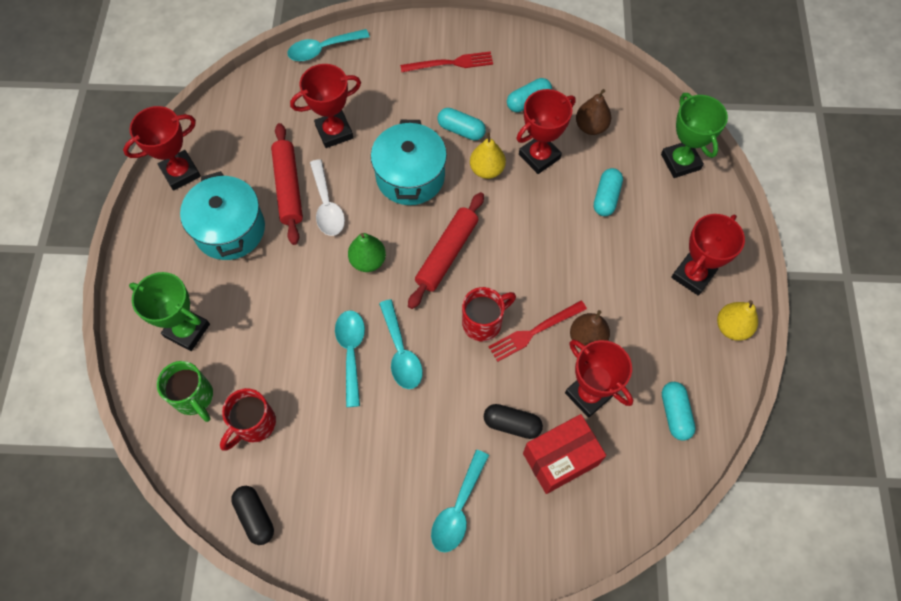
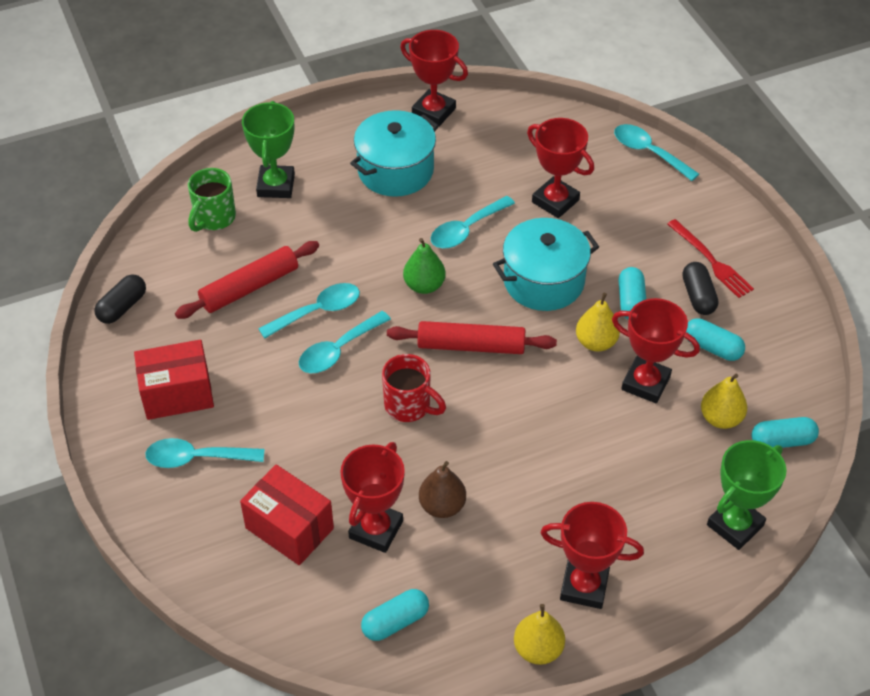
camera: 65 degrees right, 15 degrees down
(254, 424) = (208, 270): red mug -> none
(289, 188) = (468, 193): red rolling pin -> red rolling pin (250, 287)
(327, 205) = (466, 229): white spoon -> turquoise spoon
(381, 501) = (177, 394): none -> red box
(512, 424) = (307, 471): black capsule -> black capsule (698, 296)
(534, 331) = (424, 455): red fork -> none
(591, 127) = (720, 418): brown pear -> yellow pear
(606, 197) = (633, 465): turquoise capsule -> turquoise capsule (782, 441)

